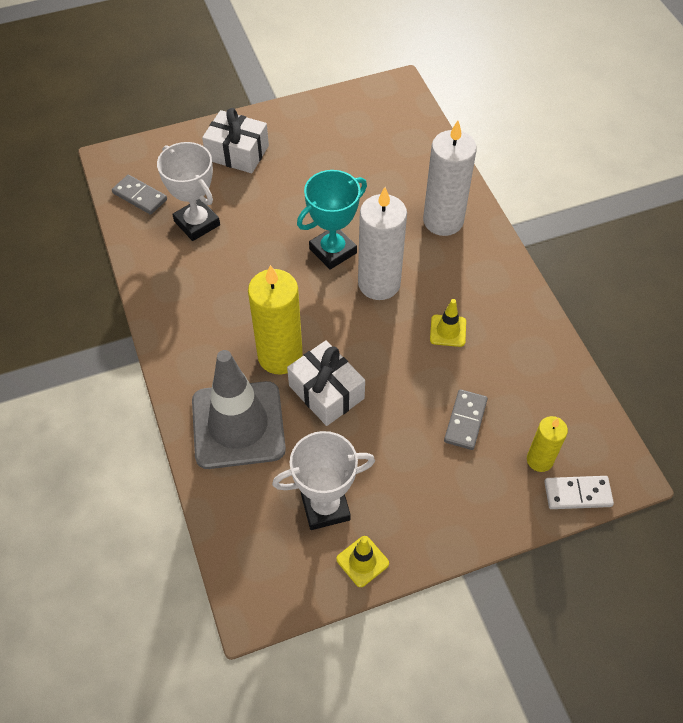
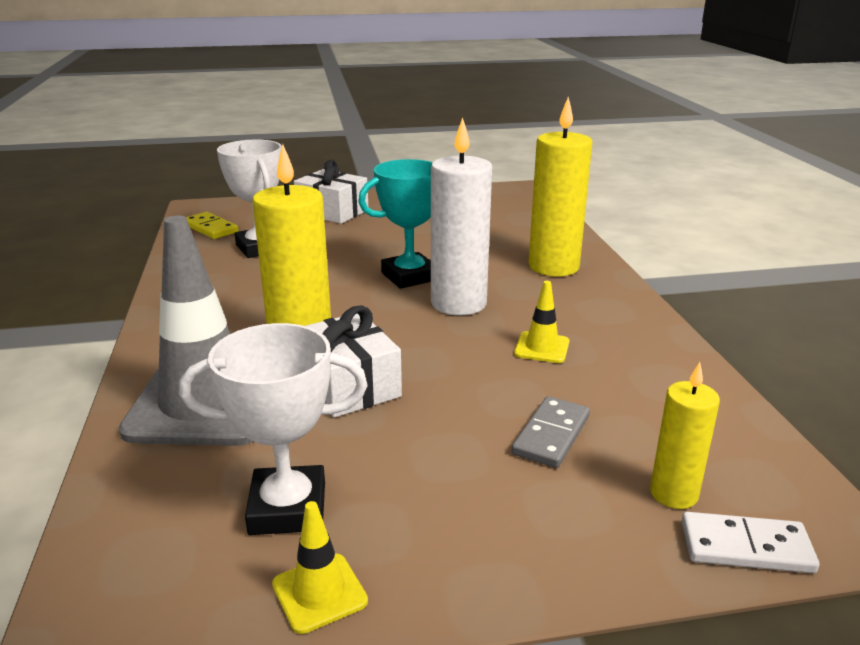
camera: 10 degrees right, 30 degrees down
(139, 196) = (210, 228): grey domino -> yellow domino
(443, 221) = (553, 267): white candle -> yellow candle

